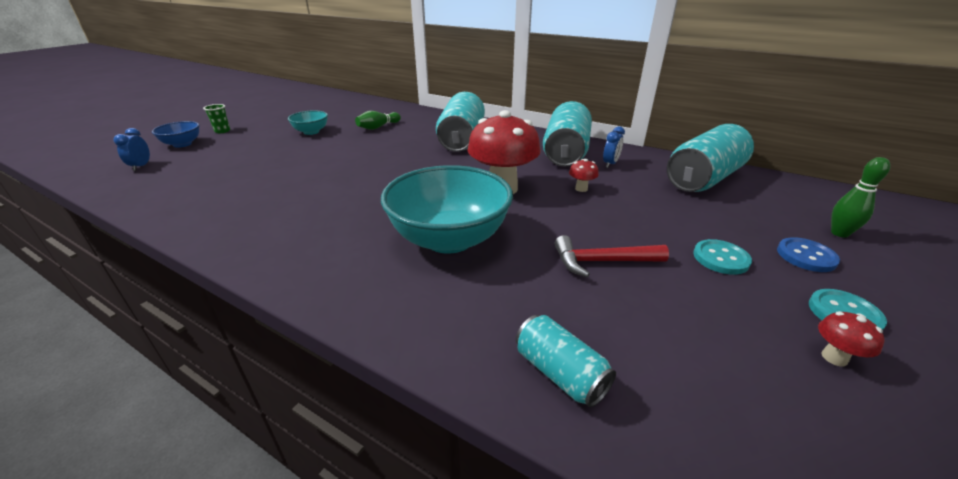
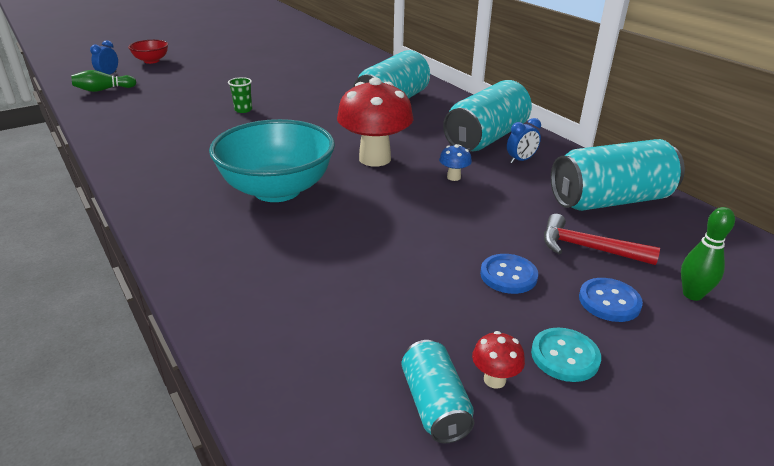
camera: 25 degrees right, 0 degrees up
(182, 144) = (151, 61): blue bowl -> red bowl
(222, 131) = (191, 54): green cup -> green cup (243, 110)
(311, 132) = (262, 68): turquoise bowl -> none
(378, 127) = (326, 74): green bowling pin -> green bowling pin (103, 90)
(560, 373) = (248, 307): turquoise can -> turquoise can (434, 405)
(581, 189) = (453, 177): red mushroom -> blue mushroom
(602, 261) = (386, 244): red hammer -> red hammer (588, 248)
(720, 258) = (508, 275): turquoise button -> blue button

